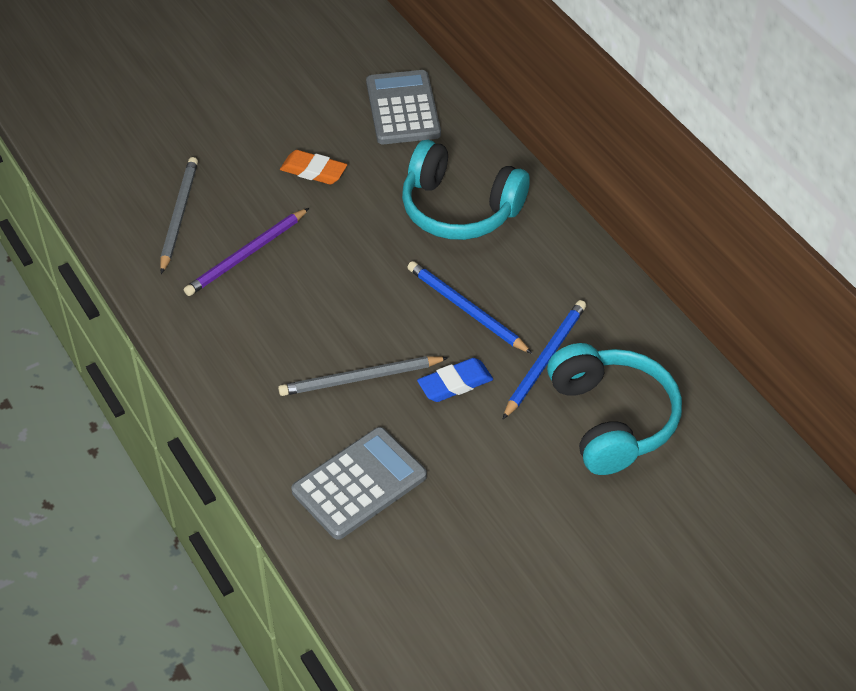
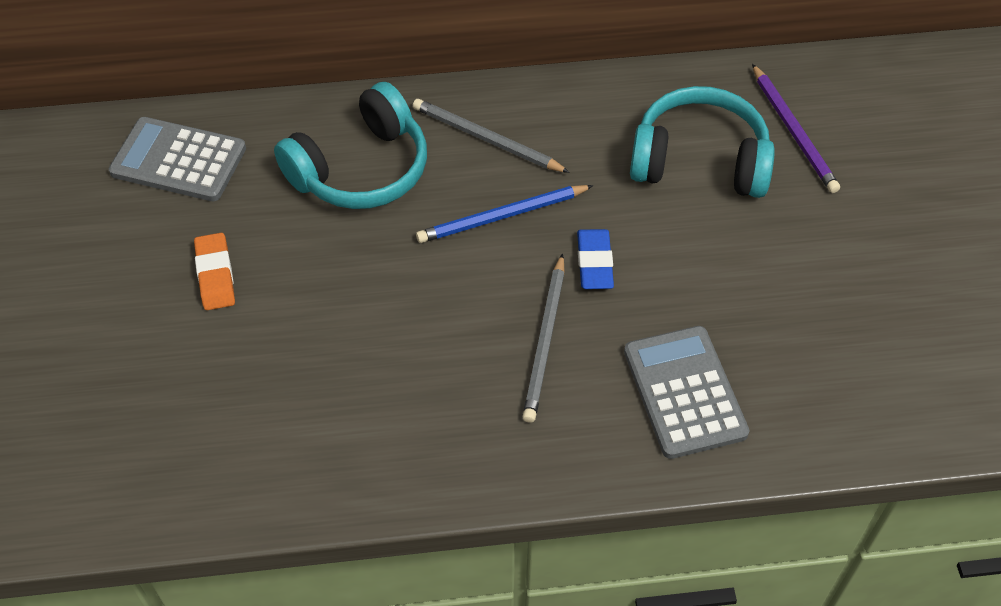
camera: 65 degrees left, 5 degrees up
(179, 215) = (193, 433): grey pencil -> grey pencil (486, 139)
(246, 255) = (302, 385): purple pencil -> purple pencil (793, 131)
(313, 171) = (215, 275): orange eraser -> orange eraser turned 60 degrees counterclockwise
(545, 360) = (602, 180): blue pencil -> none

